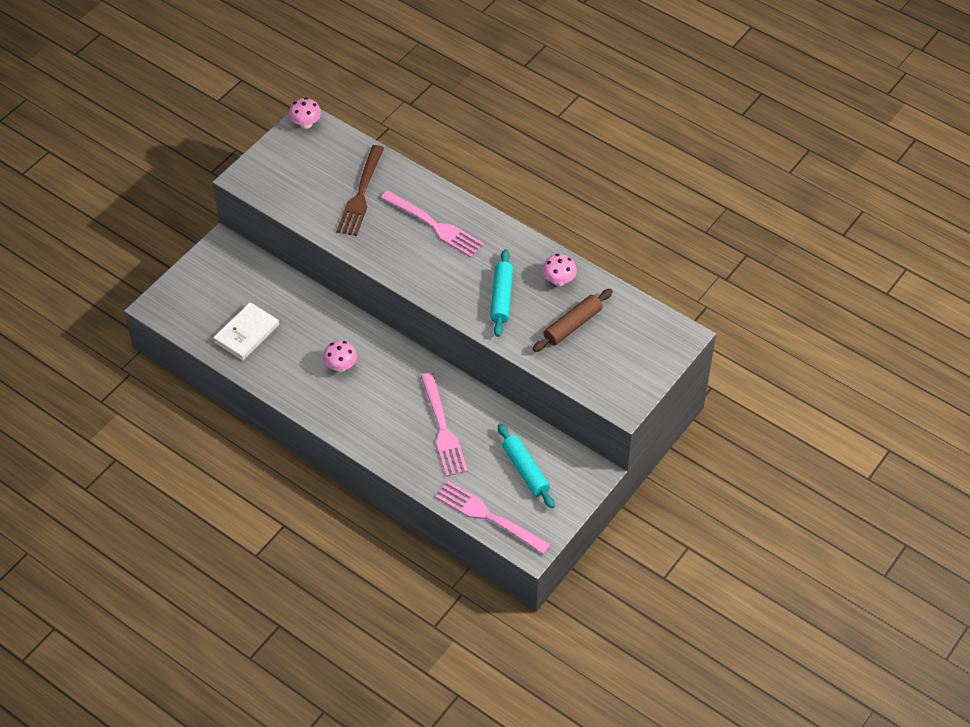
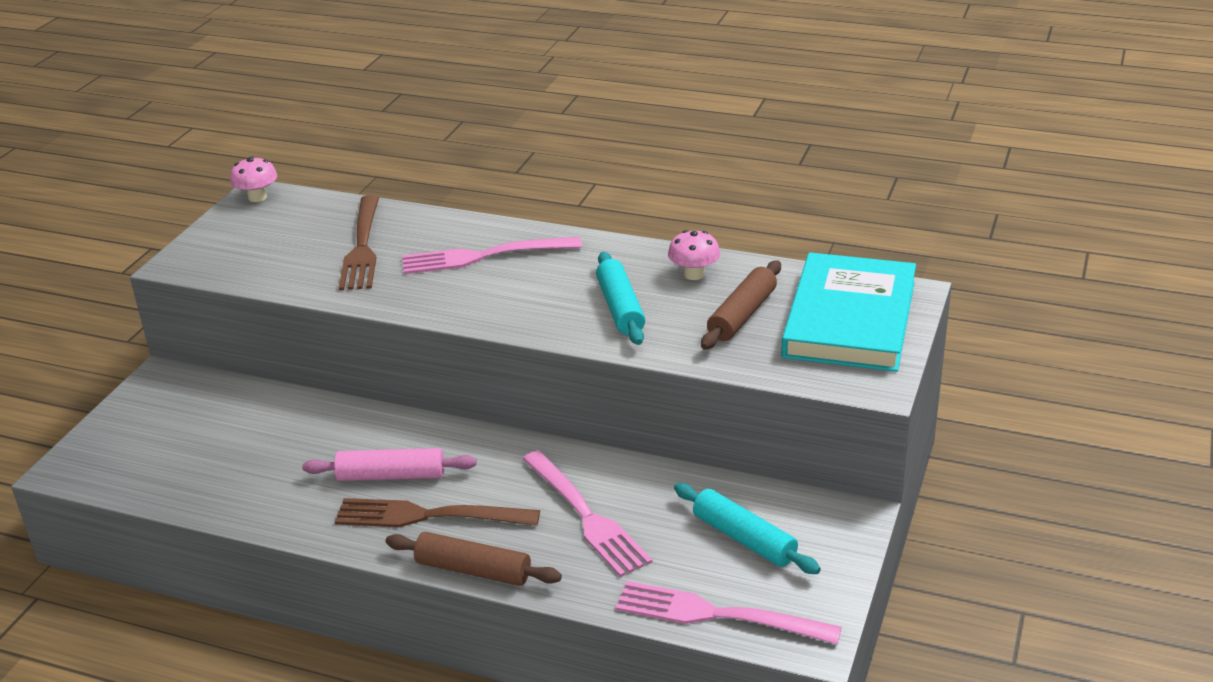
camera: 15 degrees left, 20 degrees down
(247, 333) = (225, 469): white book -> none
(341, 366) = (391, 476): pink mushroom -> pink rolling pin
(354, 402) = (429, 516): none -> brown fork
(367, 448) = (473, 570): none -> brown rolling pin
(434, 225) = (484, 256): pink fork -> pink fork turned 150 degrees clockwise
(636, 347) = (849, 319): none -> turquoise book

